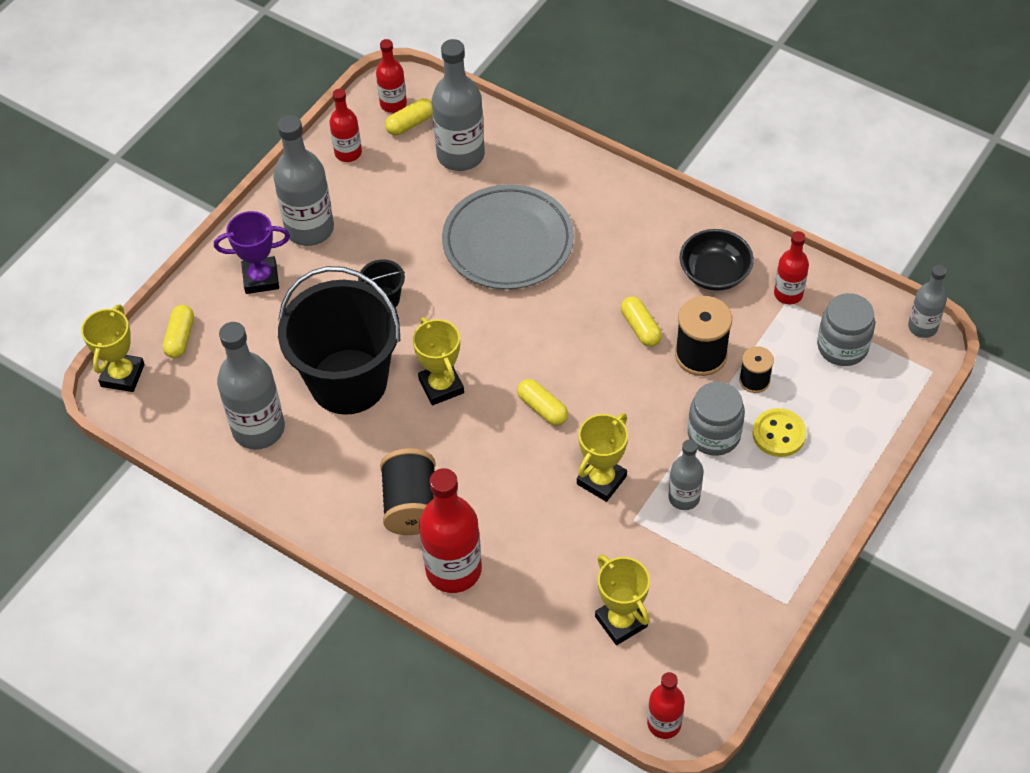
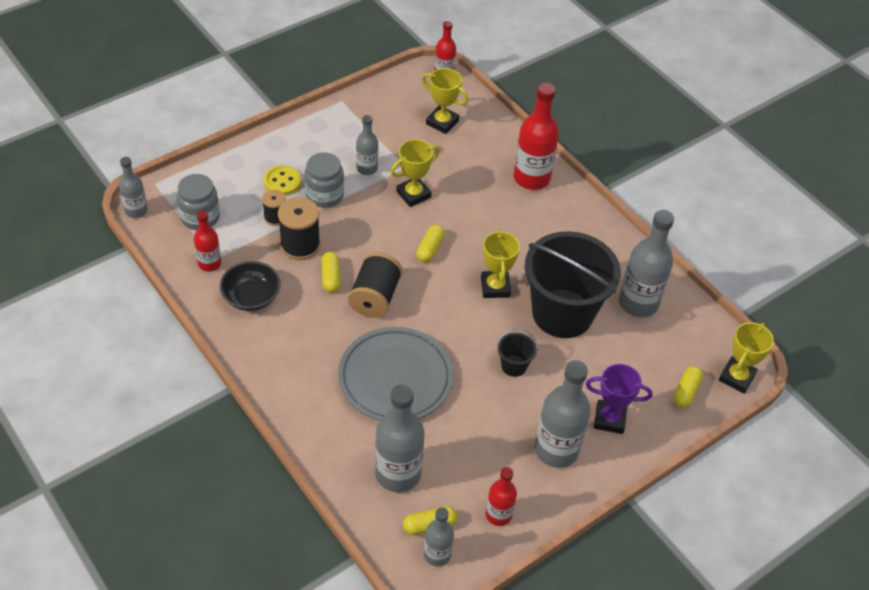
camera: 165 degrees left, 5 degrees down
(393, 104) = (437, 554): red bottle -> grey bottle
(411, 505) = (545, 221): black spool -> black spool (375, 297)
(542, 408) = (430, 249): yellow capsule -> yellow capsule turned 45 degrees clockwise
(621, 621) = (442, 122): yellow trophy -> yellow trophy turned 45 degrees counterclockwise

